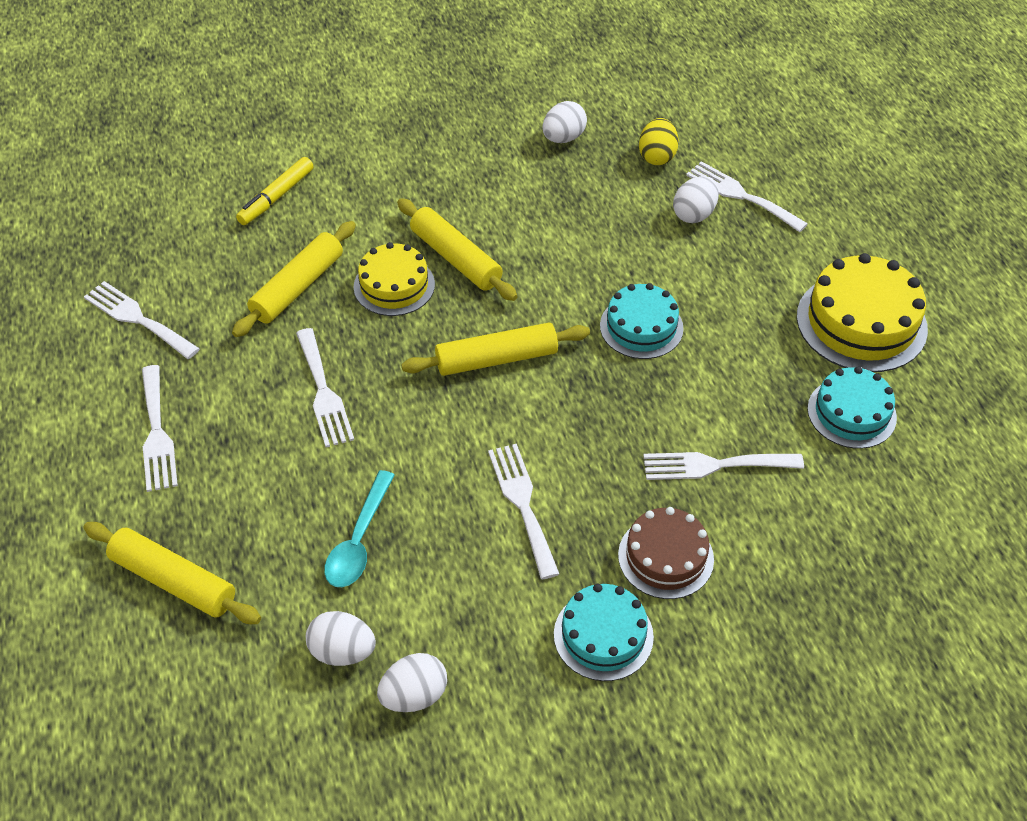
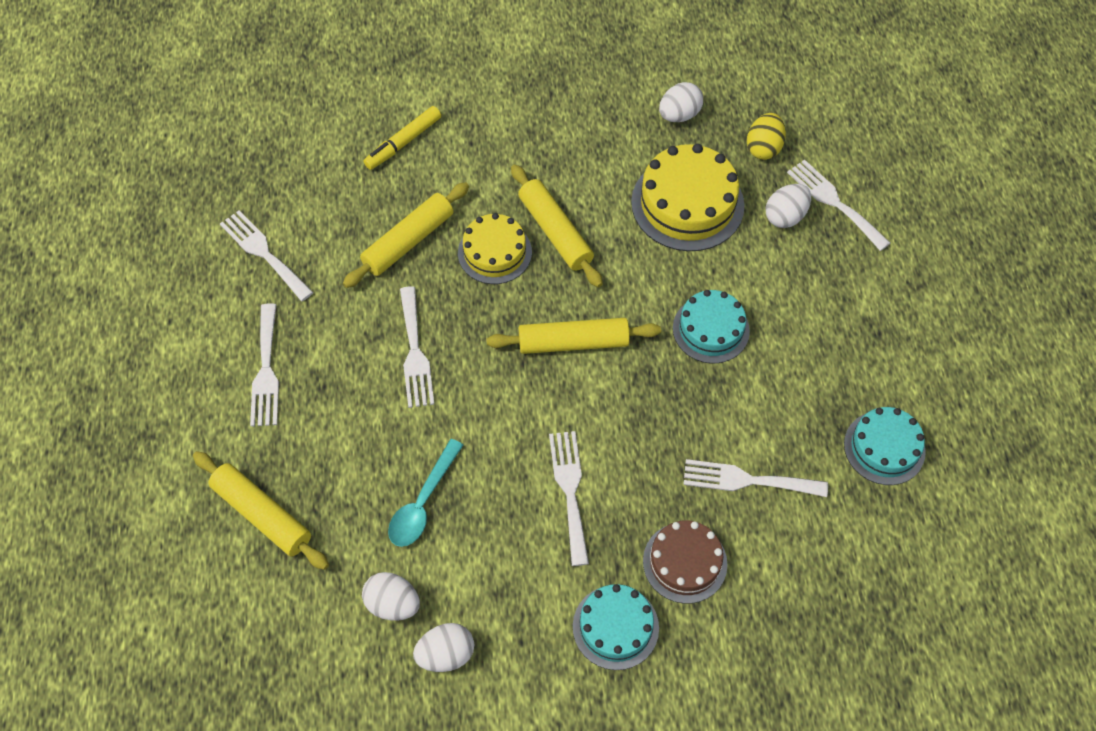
camera: 10 degrees right, 10 degrees up
(861, 322) = (916, 355): yellow cake -> yellow cake (687, 203)

